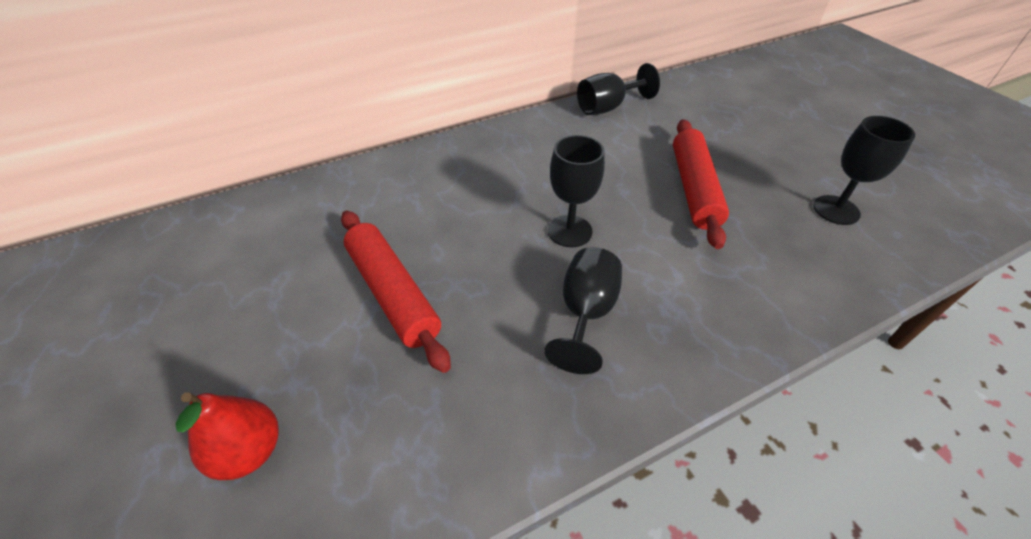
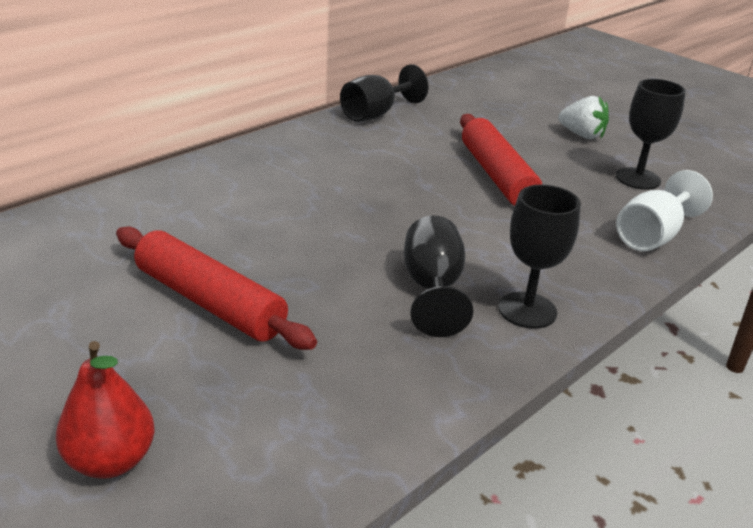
camera: 20 degrees left, 15 degrees down
(569, 231) = (384, 224): black goblet -> black goblet (527, 310)
(794, 150) = (581, 135): none -> white strawberry
(828, 285) = (652, 236): none -> white goblet

